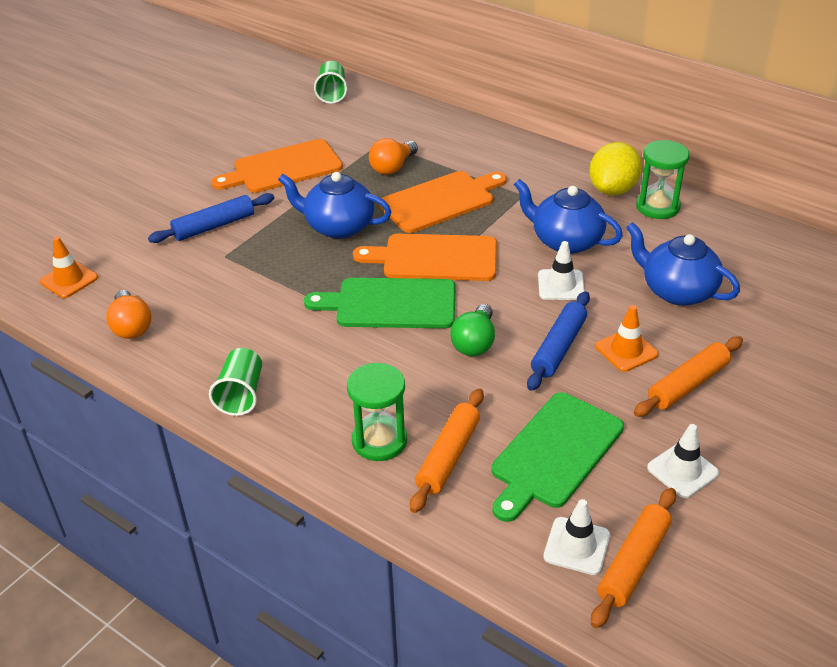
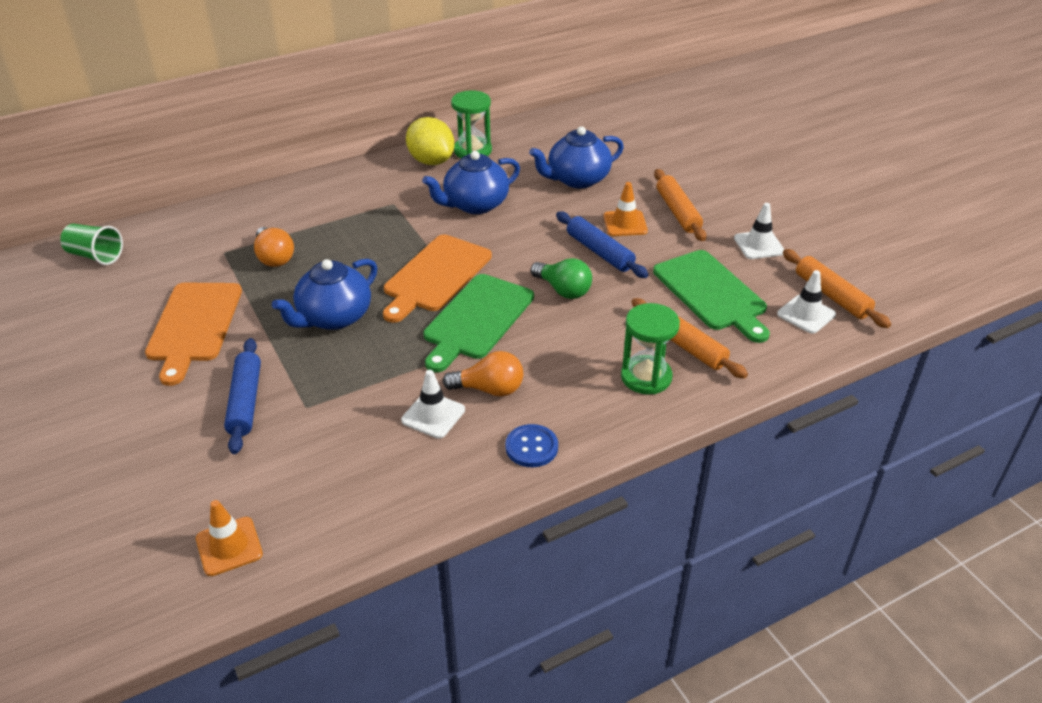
camera: 65 degrees left, 0 degrees up
(131, 326) = (363, 507): orange light bulb -> orange light bulb (489, 389)
(241, 394) = (531, 447): green cup -> blue button
(440, 201) = (356, 247): orange cutting board -> none
(561, 285) = (527, 226): white traffic cone -> white traffic cone (433, 415)

